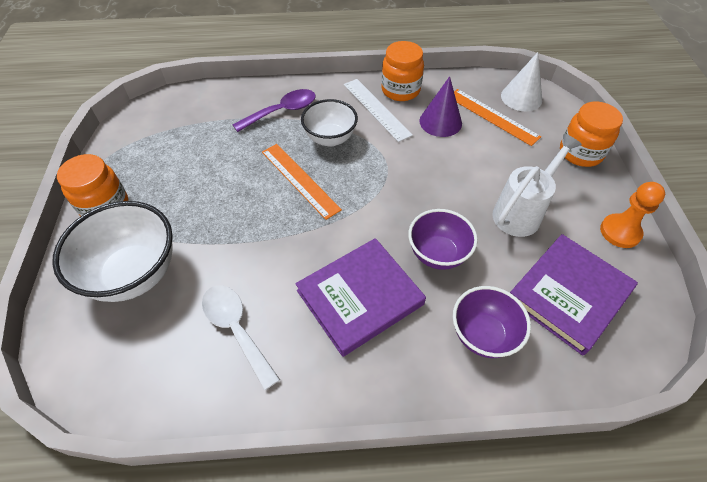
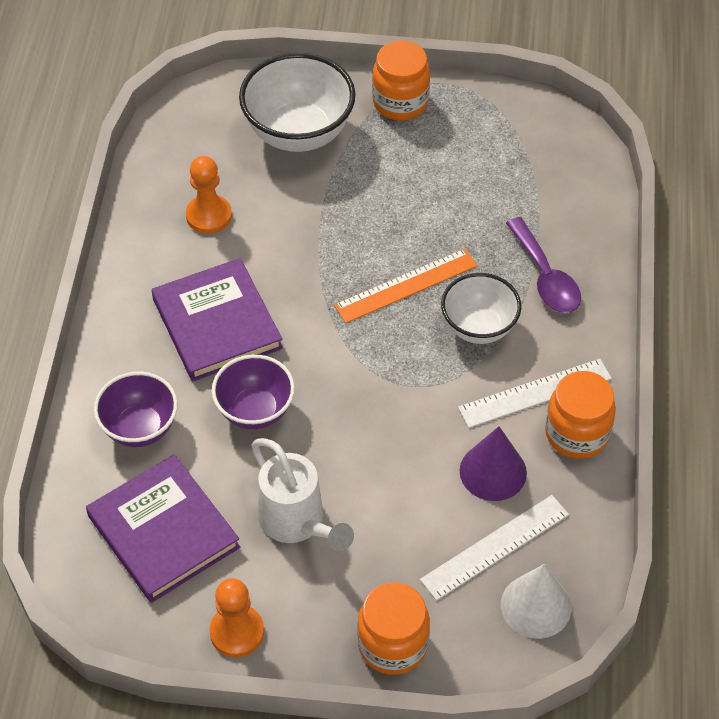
camera: 100 degrees right, 0 degrees up
(237, 329) = (209, 216): white spoon -> orange pawn
(492, 116) = (495, 547): orange ruler -> white ruler

